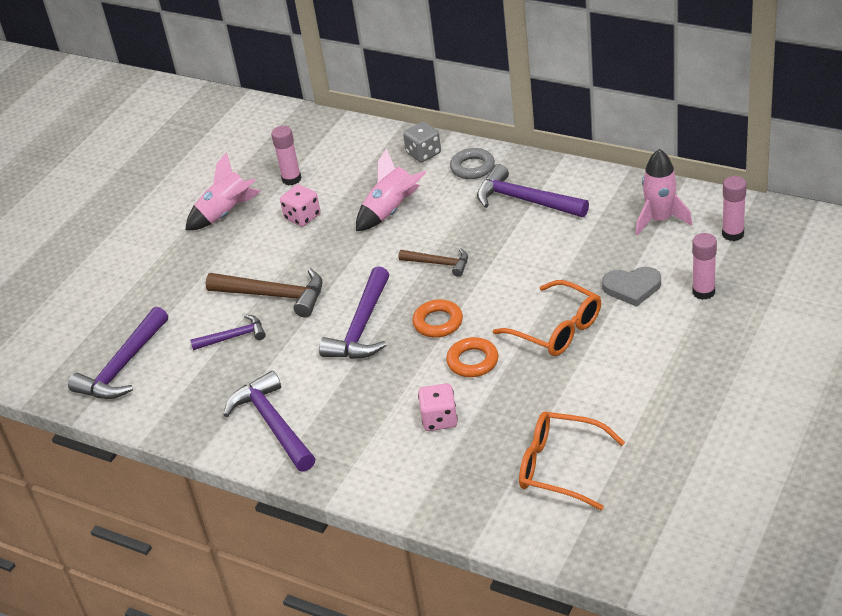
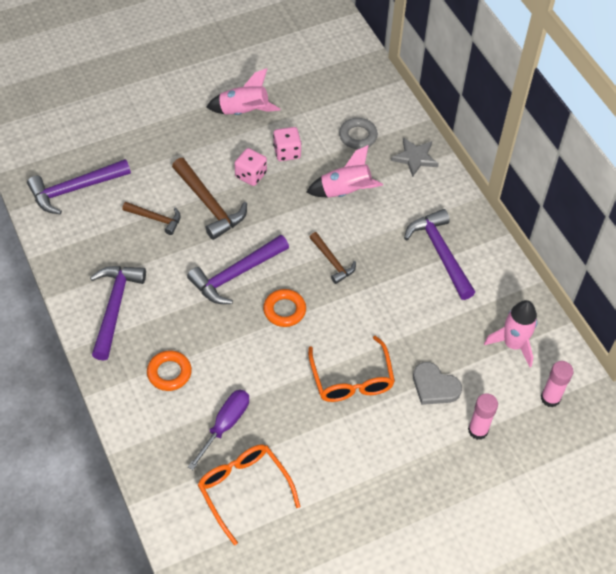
camera: 30 degrees right, 15 degrees up
(233, 337) = (155, 219): purple hammer -> brown hammer
(291, 179) = (310, 114): pink glue stick -> none
(423, 153) = (415, 158): grey dice -> grey star
(439, 419) = (210, 388): pink dice -> pink dice (251, 175)
(472, 167) = (434, 196): grey ring -> grey ring (358, 136)
(472, 361) = (274, 360): orange ring -> orange ring (169, 373)
(485, 435) = (225, 425): none -> purple screwdriver

